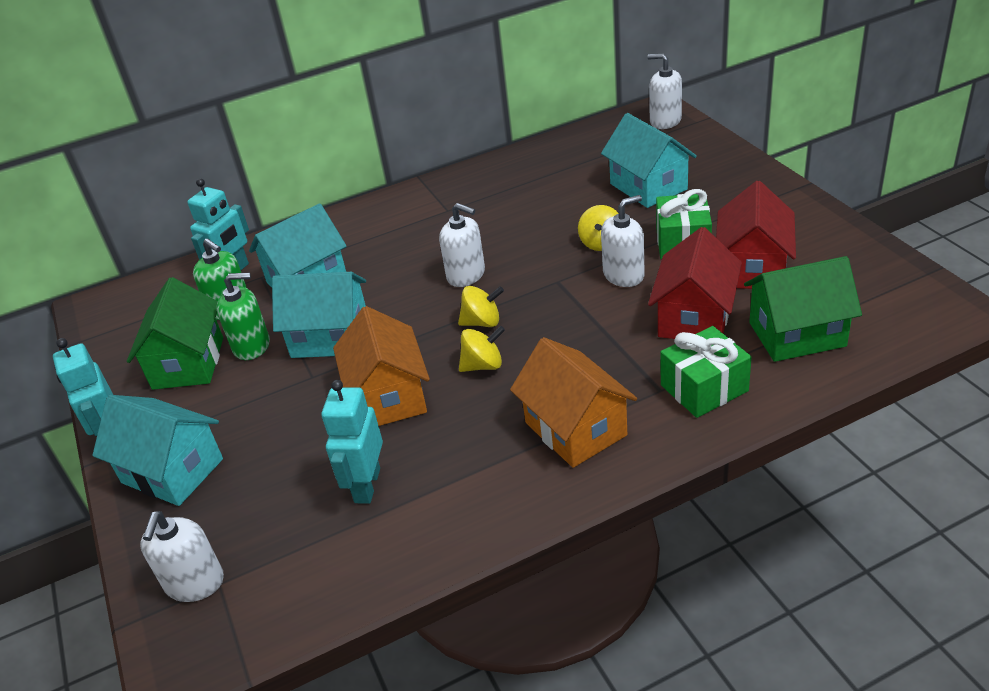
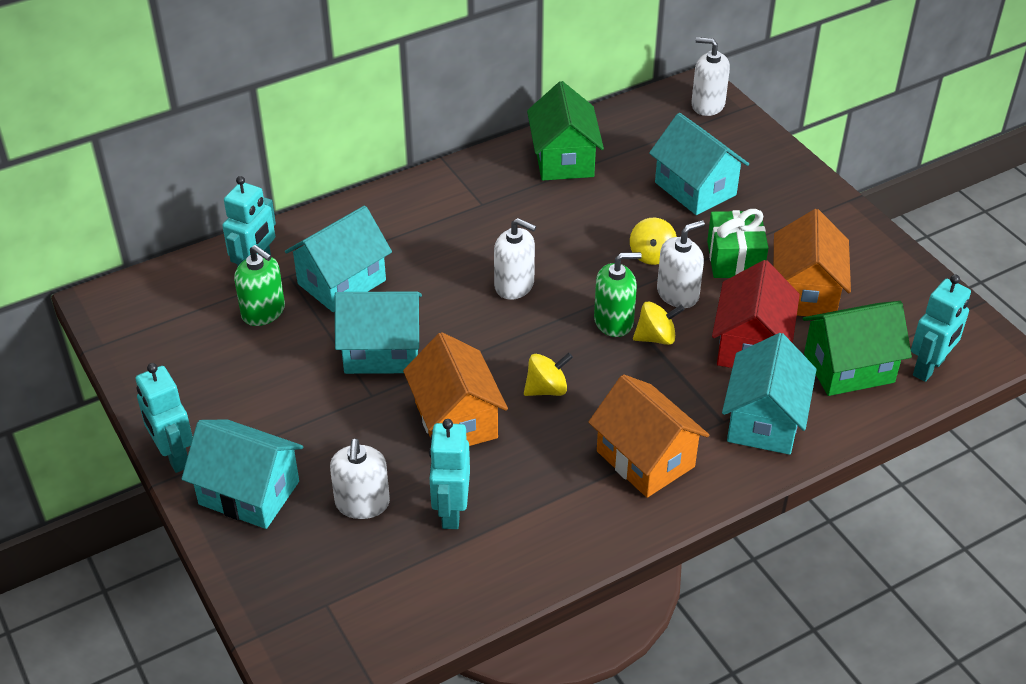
camera: 10 degrees left, 5 degrees up
(188, 363) = (234, 375): green house -> green house (564, 159)
(194, 583) = (302, 603): white soap dispenser -> white soap dispenser (362, 503)
(252, 346) = (299, 358): green soap dispenser -> green soap dispenser (613, 321)
(482, 322) = (539, 341): yellow spinning top -> yellow spinning top (656, 337)
(704, 388) = (763, 421): green gift -> turquoise house
(753, 268) = (805, 293): red house -> orange house
(884, 331) = (929, 368): none -> turquoise robot

